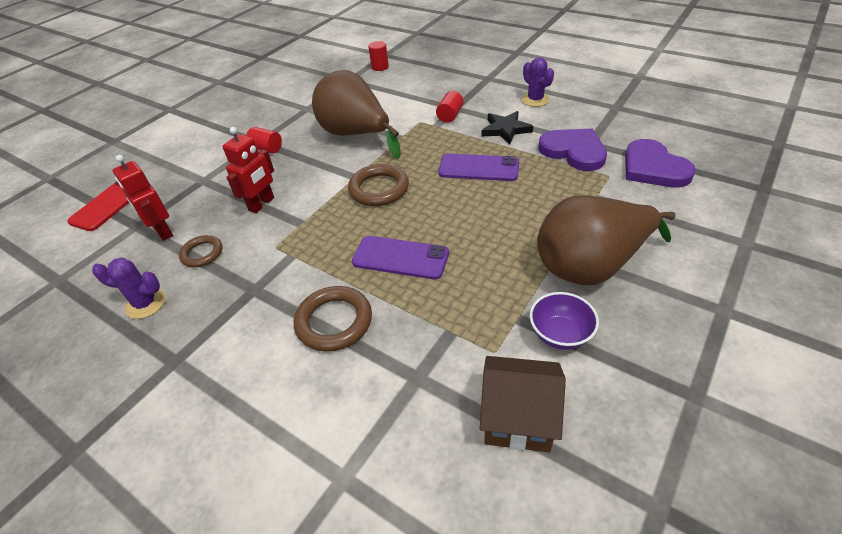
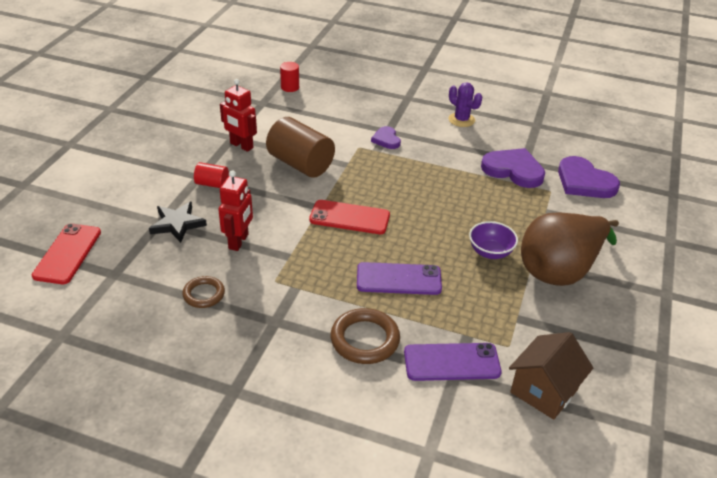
camera: 20 degrees left, 5 degrees down
(145, 304) = (173, 346): purple cactus -> none
(162, 232) = (148, 277): red robot -> red robot (241, 146)
(356, 135) = (300, 164): brown pear -> brown cylinder
(379, 189) = (349, 217): brown ring -> red phone
(450, 115) = (386, 139): red cylinder -> purple heart
(478, 168) = (435, 191): purple phone -> purple phone (451, 362)
(505, 129) = (445, 152): black star -> black star (177, 224)
(518, 418) = (544, 391): brown house -> brown house turned 45 degrees counterclockwise
(560, 334) = (554, 326): purple bowl -> purple bowl (490, 252)

